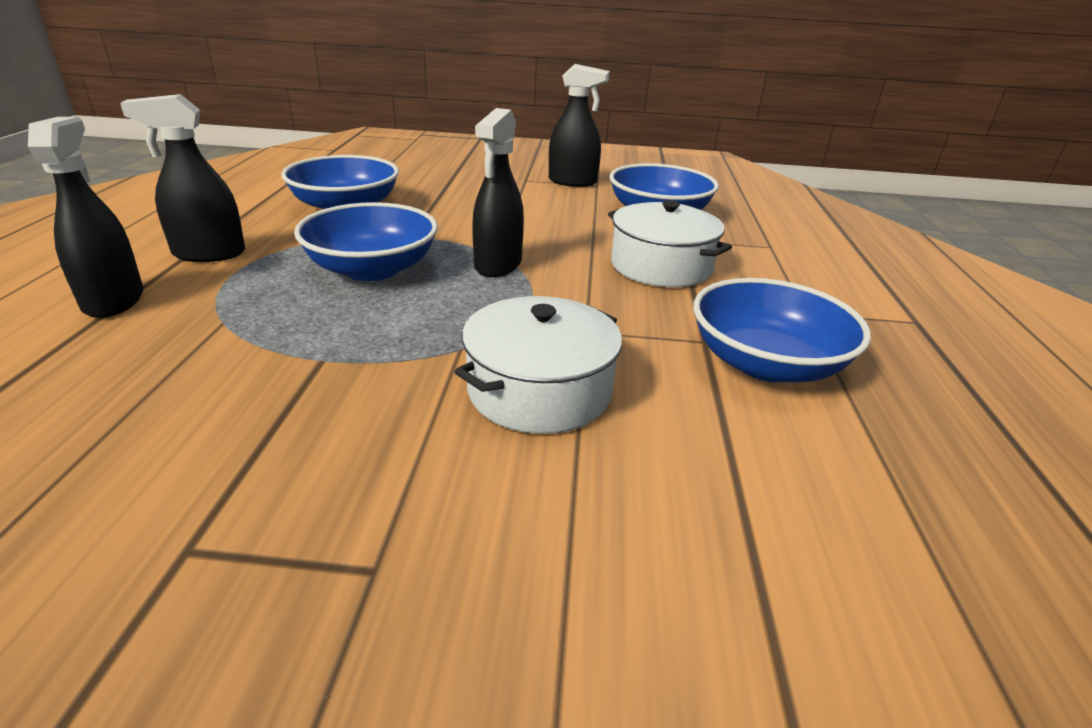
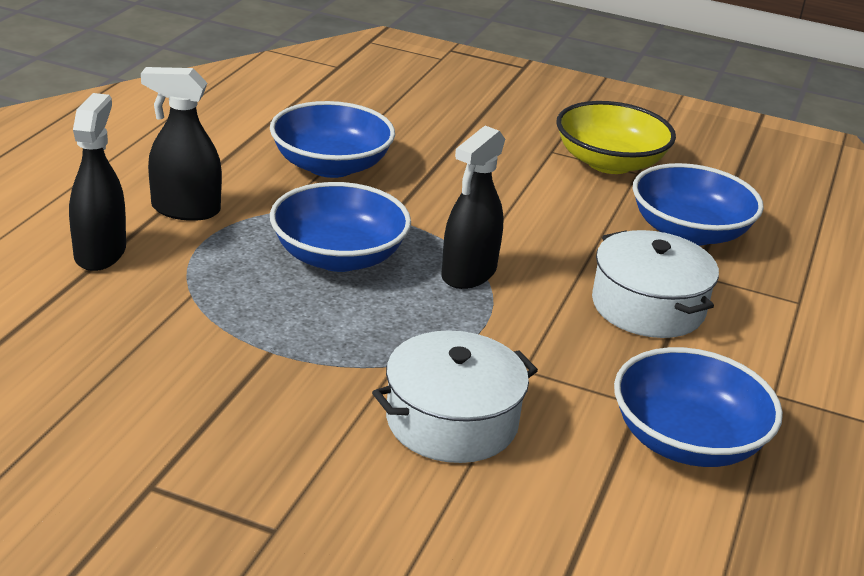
camera: 15 degrees right, 0 degrees up
(572, 182) = (609, 162): black spray bottle -> yellow bowl

